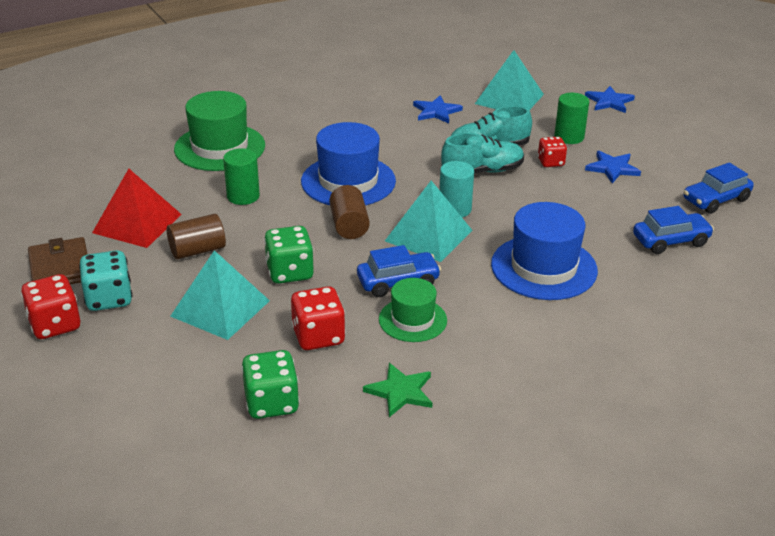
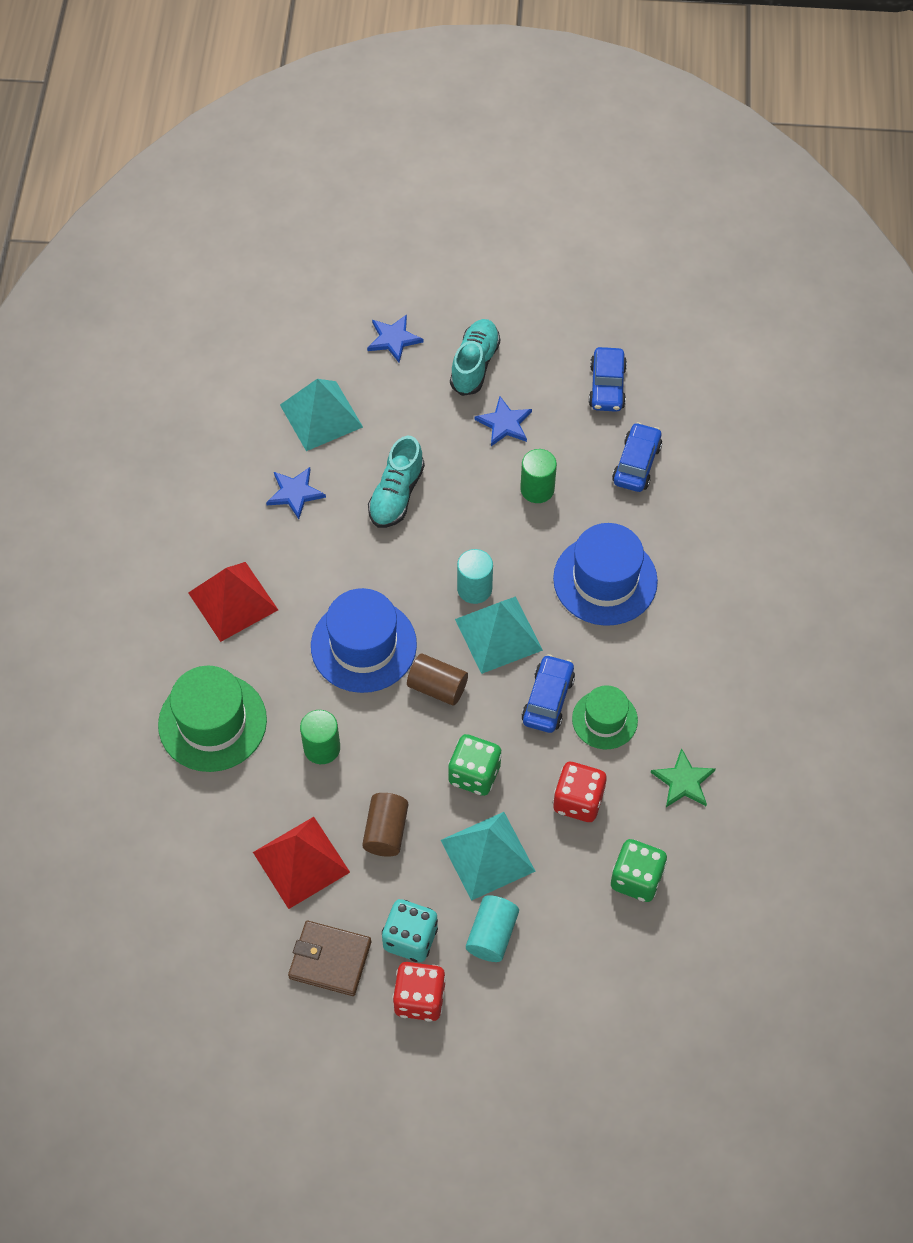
camera: 55 degrees left, 25 degrees up
(145, 340) = (492, 935): none -> turquoise cylinder
(323, 120) = (233, 601): none -> red pyramid
(482, 171) = (431, 526): turquoise shoe -> turquoise shoe (475, 364)
(550, 162) = (458, 463): red dice -> none
(569, 137) = (428, 417): green cylinder -> green cylinder (537, 489)

